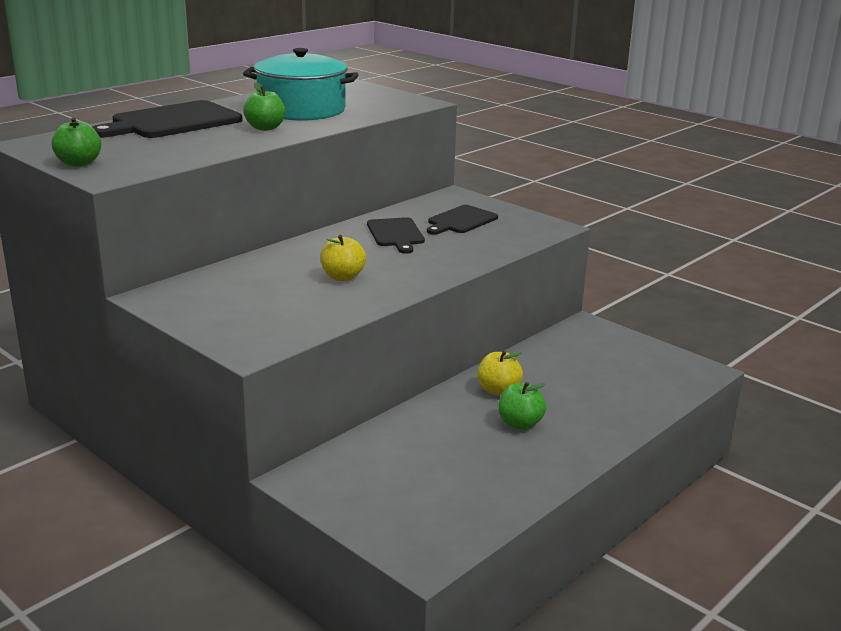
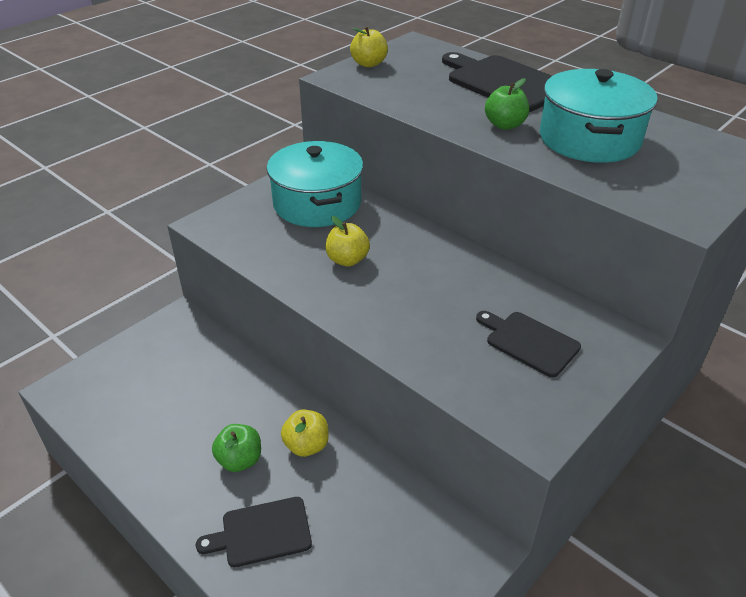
camera: 90 degrees right, 15 degrees up
(79, 163) = (369, 64): green apple -> yellow apple
(228, 290) = (317, 203): none -> turquoise pot
(396, 234) = (468, 290): black cutting board -> black cutting board (261, 533)

